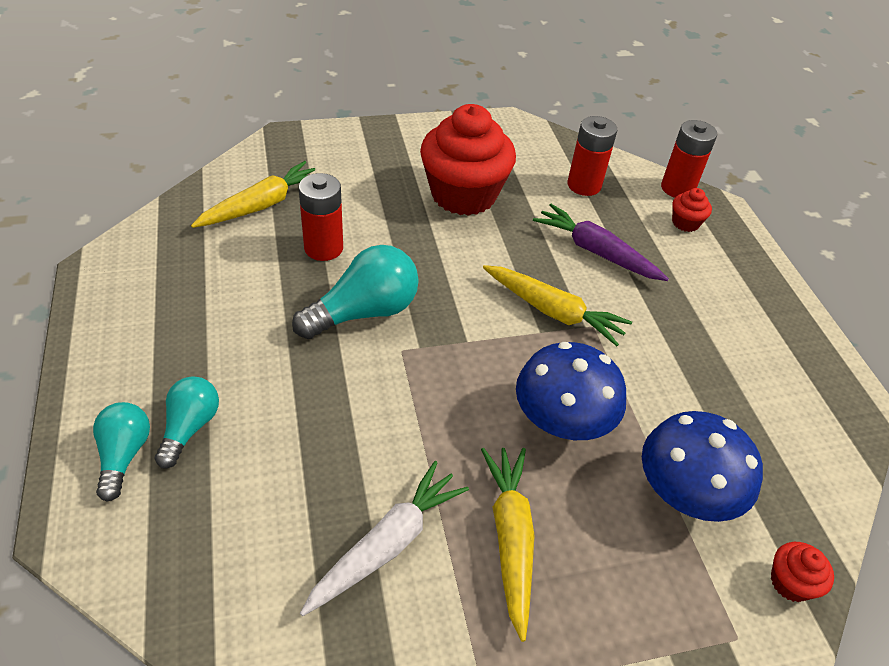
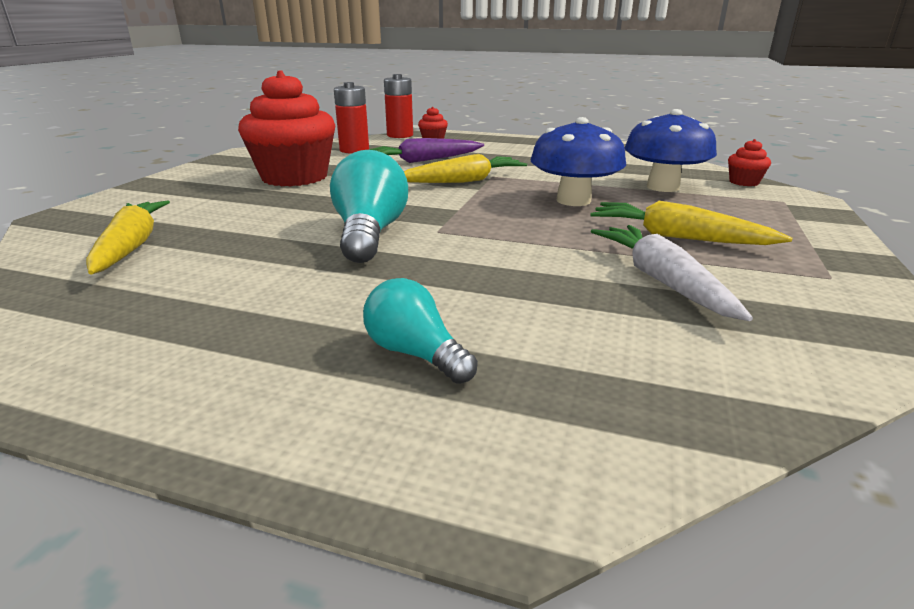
camera: 55 degrees left, 20 degrees down
(124, 455) = (411, 416): turquoise light bulb -> none
(323, 248) = (255, 233): red battery -> none

